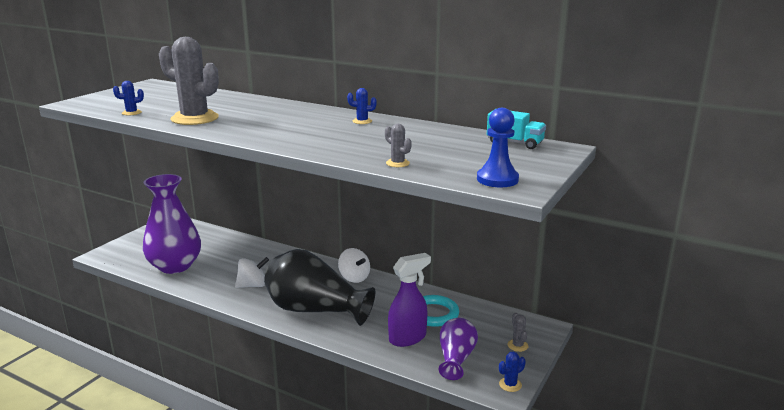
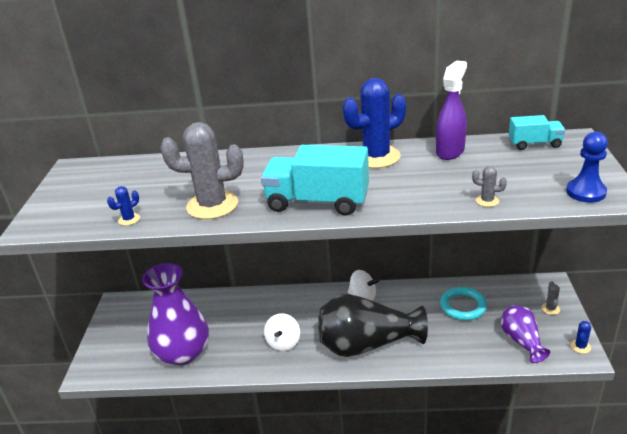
camera: 25 degrees left, 10 degrees up
(252, 285) = (283, 343): white spinning top -> white spinning top turned 150 degrees clockwise
(267, 133) = (317, 202): none -> turquoise truck
(362, 121) = (376, 157): blue cactus -> blue cactus, size x2.40
(408, 338) = (468, 338): purple spray bottle -> purple spray bottle (450, 151)
(517, 345) = (550, 309): grey cactus -> grey cactus turned 45 degrees clockwise

